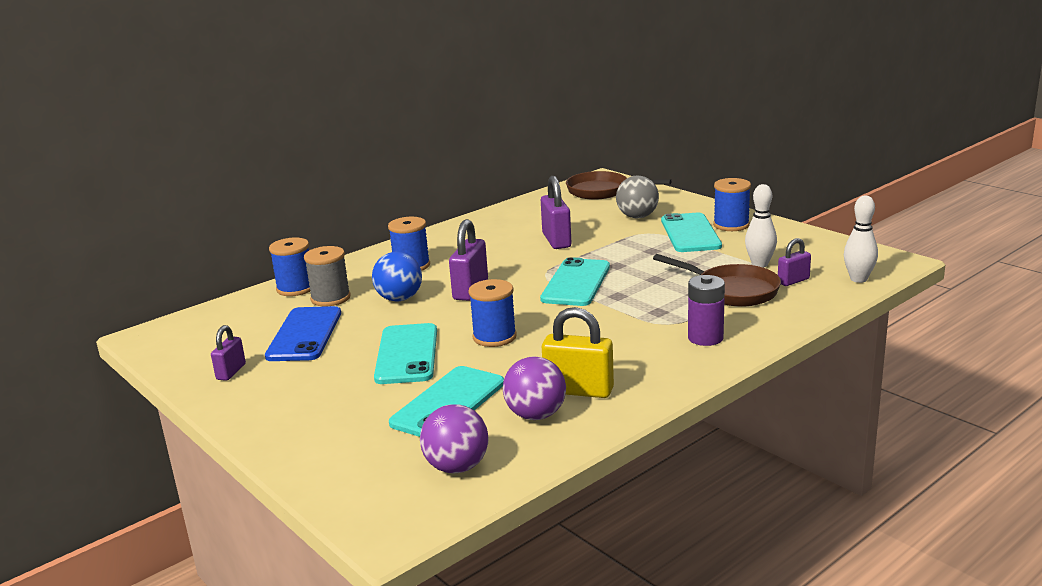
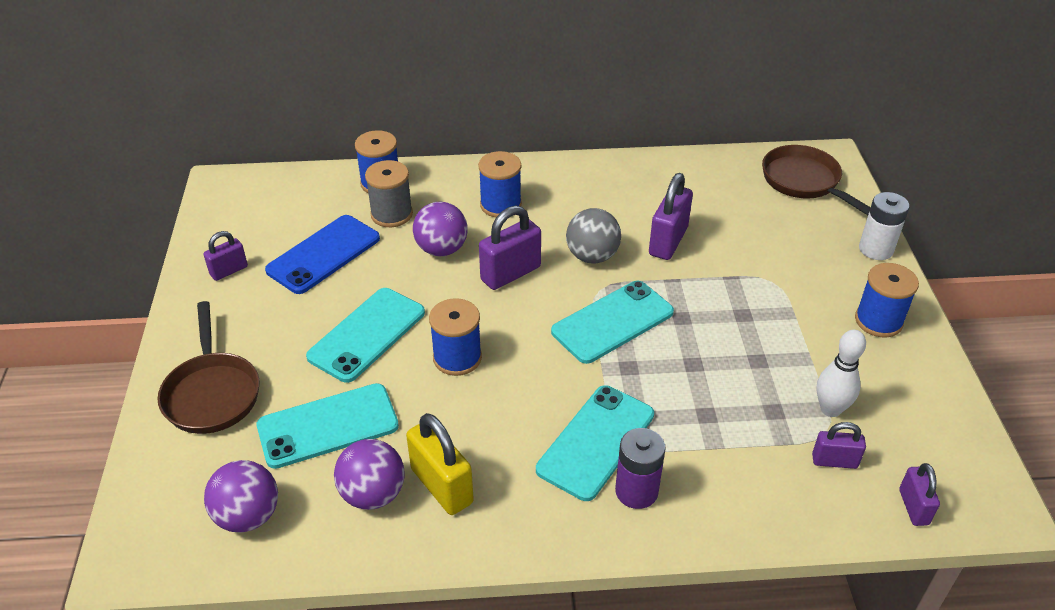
camera: 35 degrees right, 20 degrees up
(399, 299) = (441, 249): blue ball -> purple ball
(637, 217) = (792, 247): grey ball -> grey ball (592, 256)
(686, 201) = (876, 249): none -> white battery
(690, 233) = (816, 309): turquoise phone -> turquoise phone (596, 442)
(732, 291) = (749, 434): brown pan -> brown pan (212, 393)
(858, 279) = (913, 507): white bowling pin -> purple padlock

